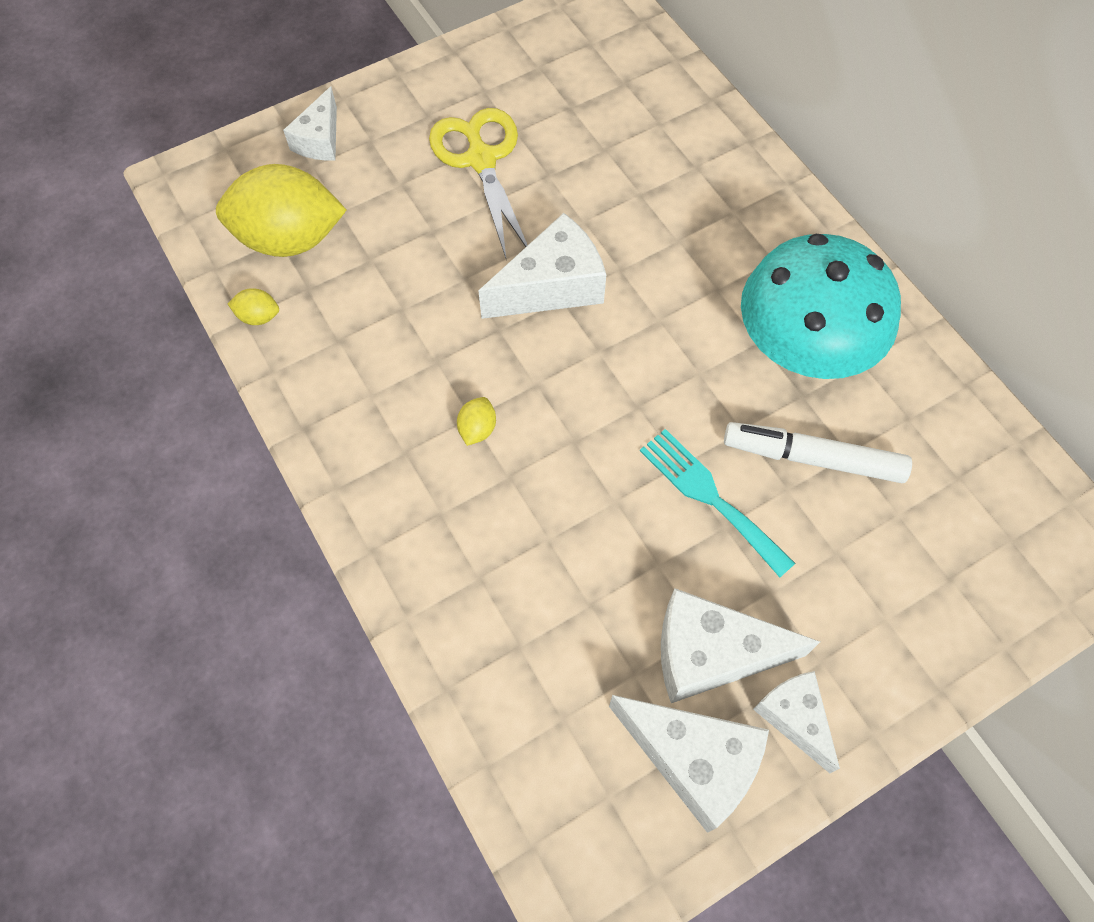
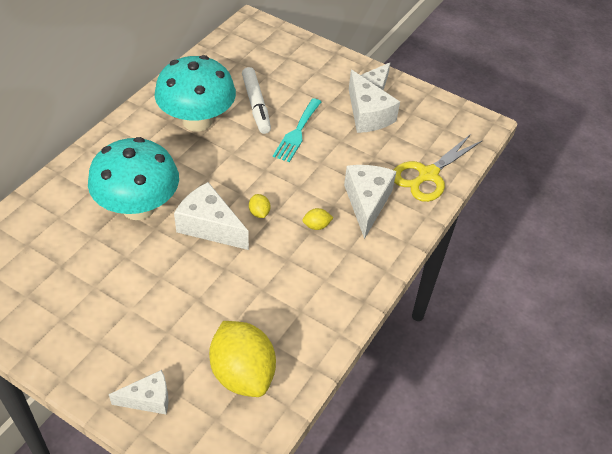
camera: 120 degrees left, 15 degrees down
(258, 317) = (309, 360): yellow lemon -> yellow lemon (259, 213)
(481, 159) = (127, 295): yellow scissors -> yellow scissors (428, 175)
(633, 213) = (138, 207): none -> turquoise mushroom
(693, 760) = (412, 109): white cheese -> white cheese (367, 203)

